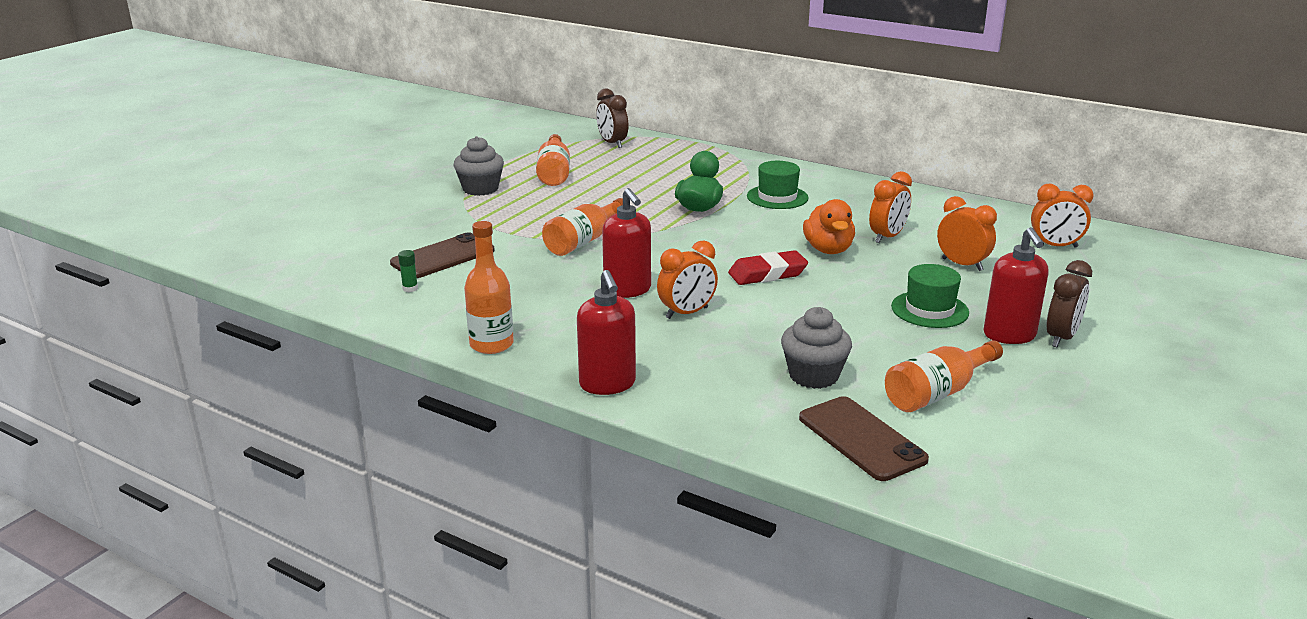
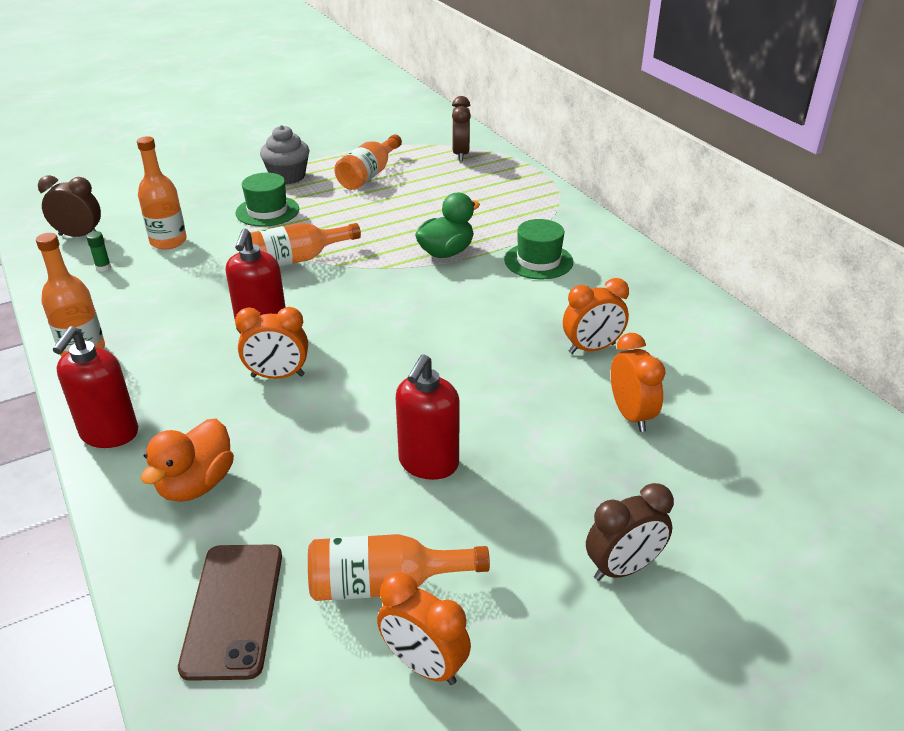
camera: 30 degrees right, 10 degrees up
(344, 274) = (79, 236): none -> brown clock
(443, 257) = (168, 241): brown phone -> orange bottle
(767, 274) = (410, 354): red eraser -> none
(813, 375) = (292, 503): grey cupcake -> none
(828, 250) = (508, 344): orange duck -> orange duck (196, 484)
(929, 309) = (518, 464): green hat -> green hat (267, 211)
(1009, 335) = (564, 538): red soap dispenser -> red soap dispenser (428, 463)
(1055, 246) = (779, 428): orange clock -> orange clock (424, 665)

